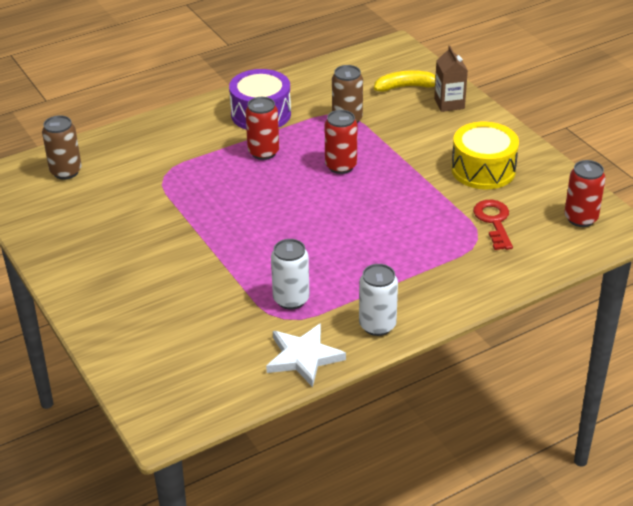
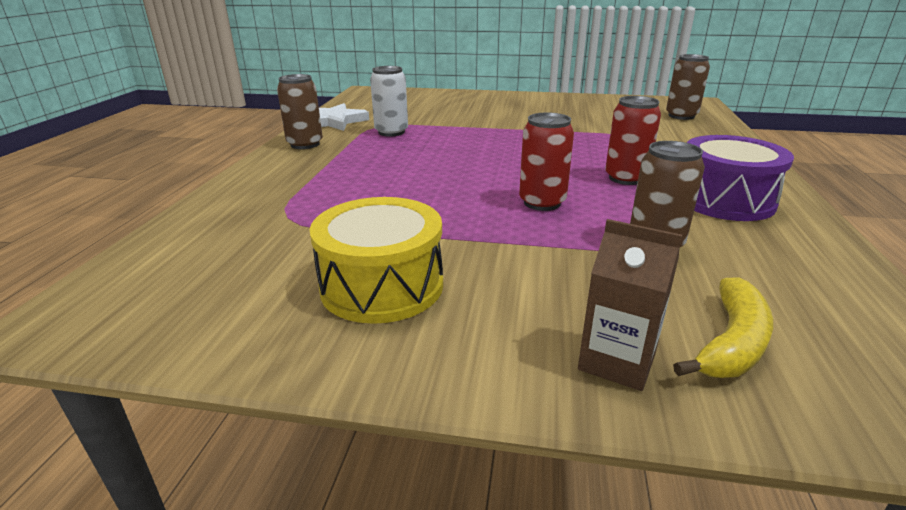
camera: 130 degrees right, 10 degrees down
(377, 325) = (305, 144): white can -> brown can
(494, 221) = (287, 239): red key -> none
(580, 218) = (150, 301): red can -> none

